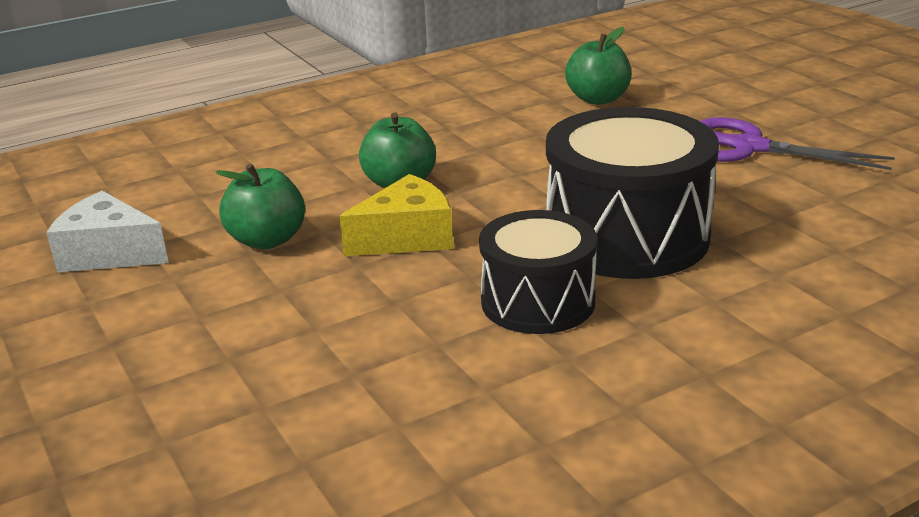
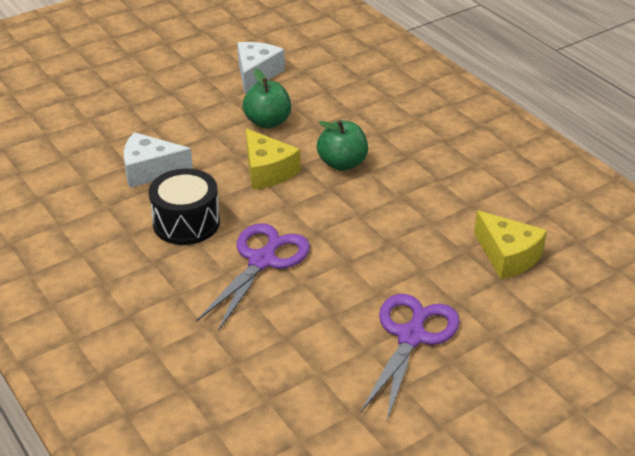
camera: 85 degrees right, 10 degrees up
(380, 347) = (150, 170): none -> white cheese
(598, 99) = (507, 256): green apple -> yellow cheese
(627, 236) = (262, 261): black drum -> purple scissors

